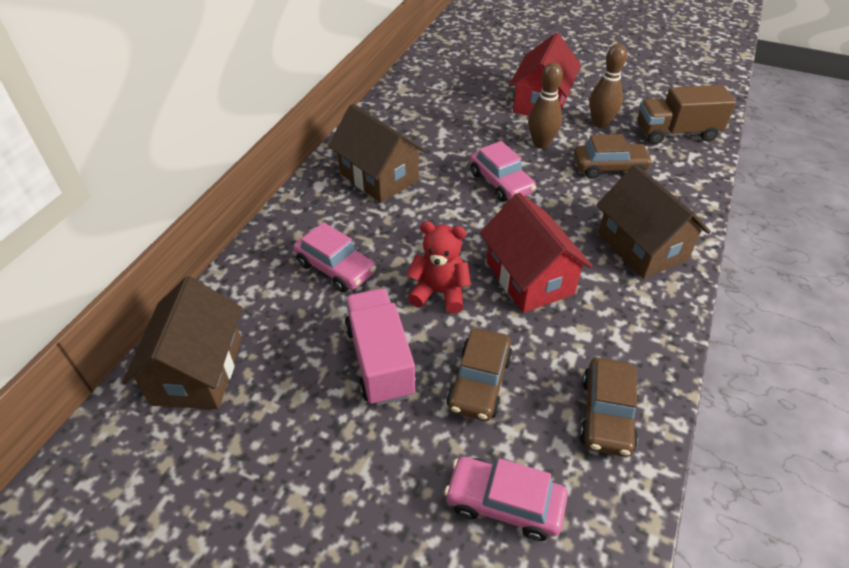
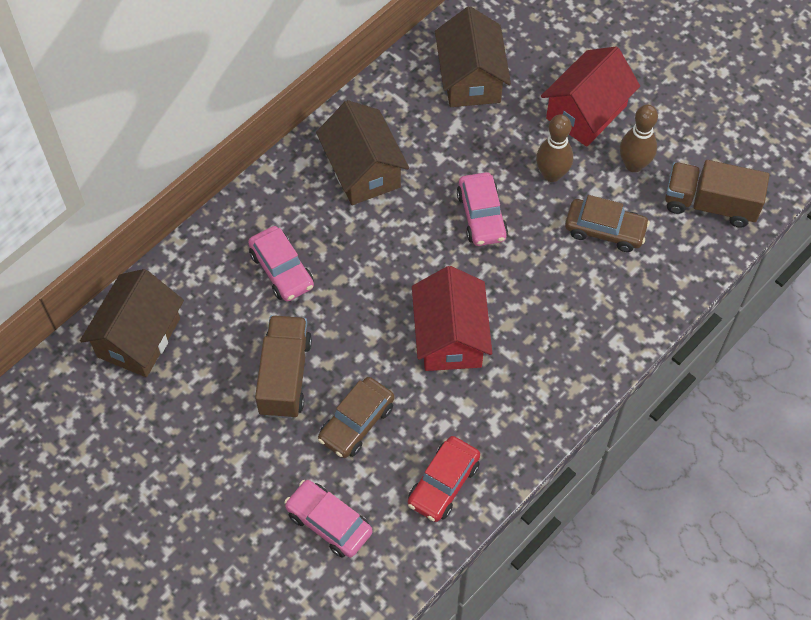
camera: 20 degrees right, 15 degrees up
(380, 360) = (285, 376): pink truck -> brown truck
(439, 292) = (362, 326): red teddy bear -> none
(606, 414) = (443, 484): brown car -> red car
(641, 247) = (575, 337): brown house -> brown house (470, 79)

